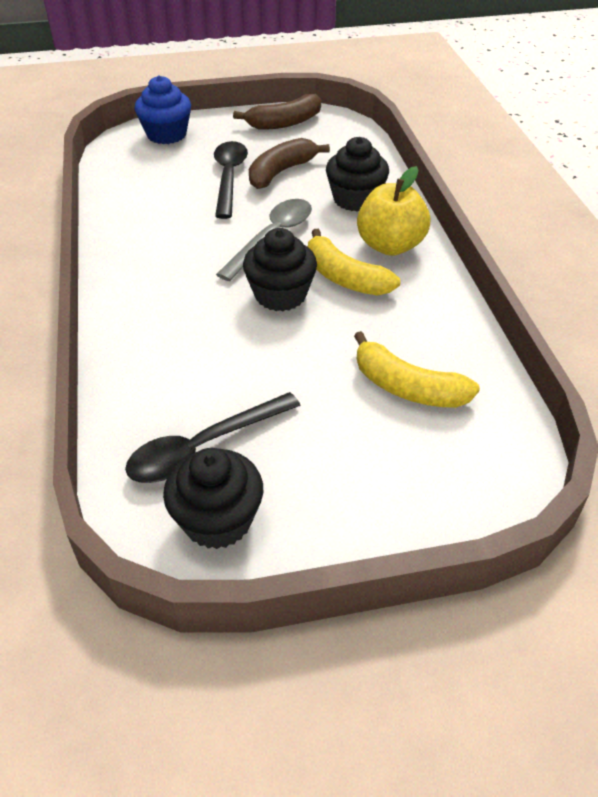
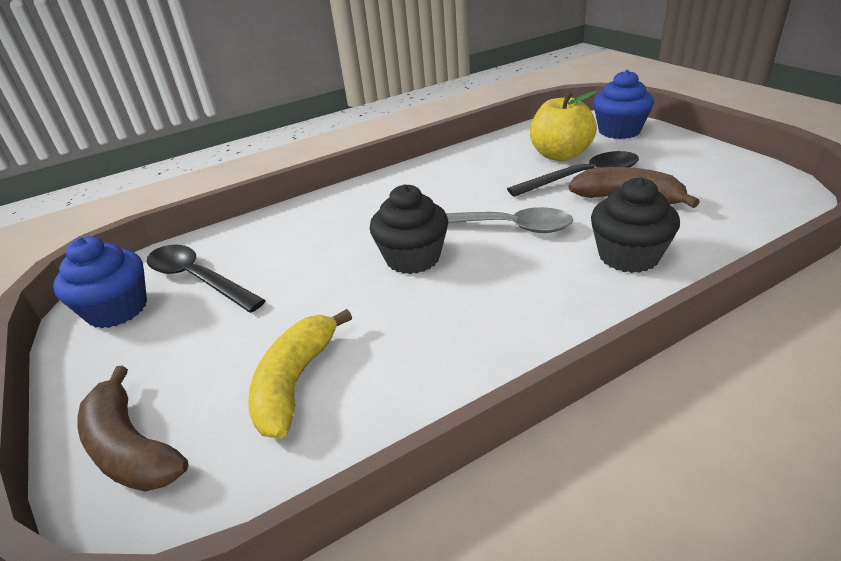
camera: 75 degrees right, 10 degrees down
(217, 520) = (117, 309): black cupcake -> blue cupcake
(284, 123) = (730, 172): brown banana -> brown banana (131, 448)
(344, 278) = (467, 288): yellow banana -> none
(390, 246) = (555, 305): yellow apple -> yellow apple (560, 155)

